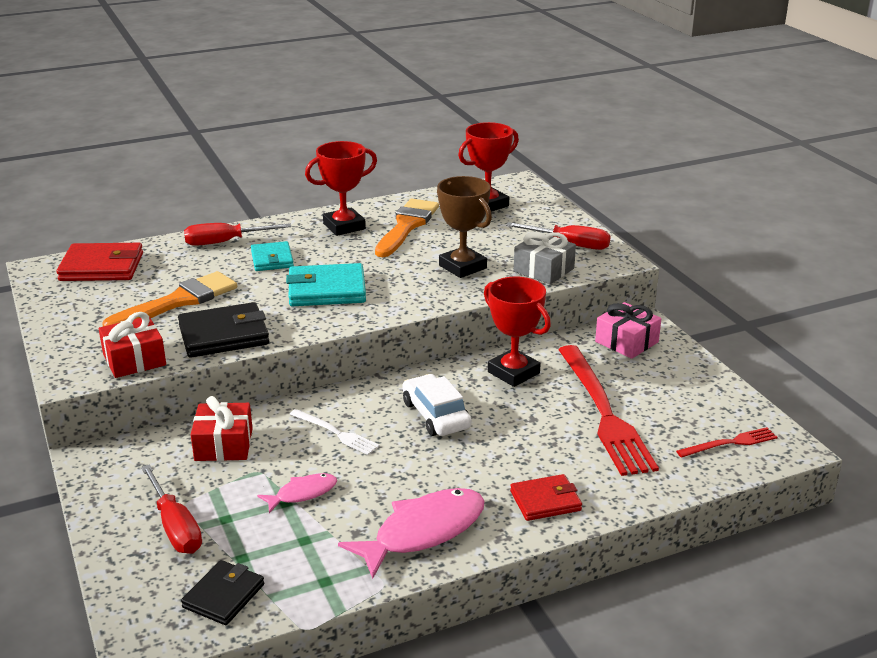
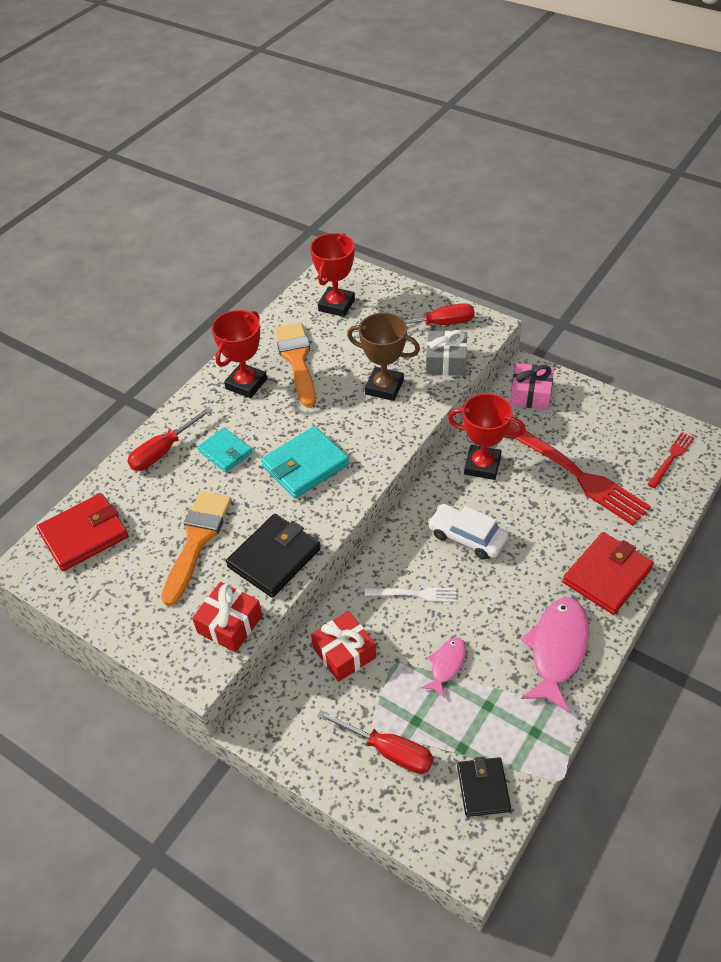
camera: 30 degrees left, 20 degrees up
(545, 501) = (607, 575): red wallet -> red wallet, size x1.56

